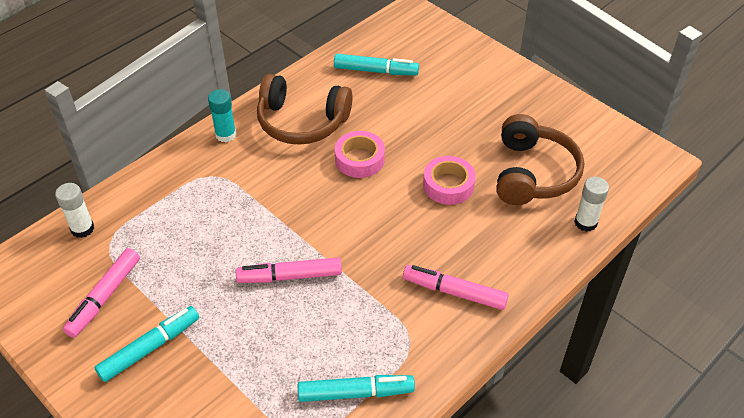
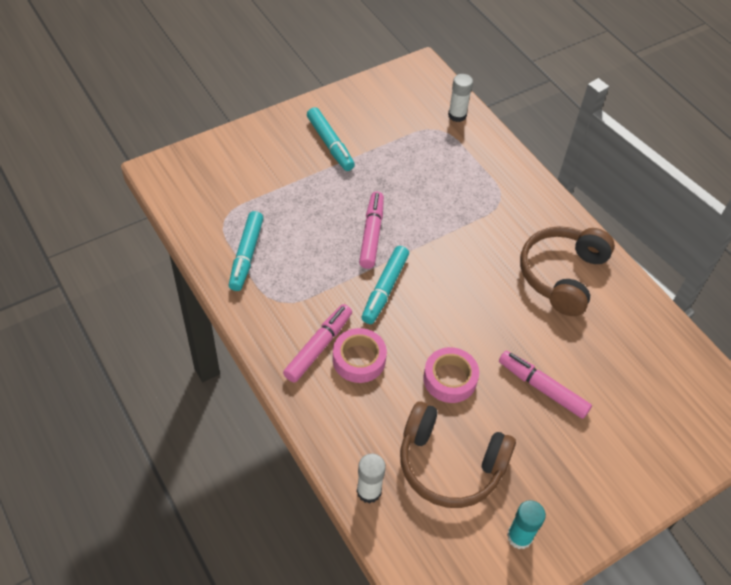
camera: 100 degrees right, 5 degrees up
(104, 297) = (385, 123): pink marker -> pink marker (542, 388)
(226, 135) = (552, 215): turquoise glue stick -> turquoise glue stick (519, 537)
(359, 159) = (500, 312): pink tape -> pink tape (359, 359)
(376, 71) = (637, 356): turquoise marker -> turquoise marker (384, 289)

